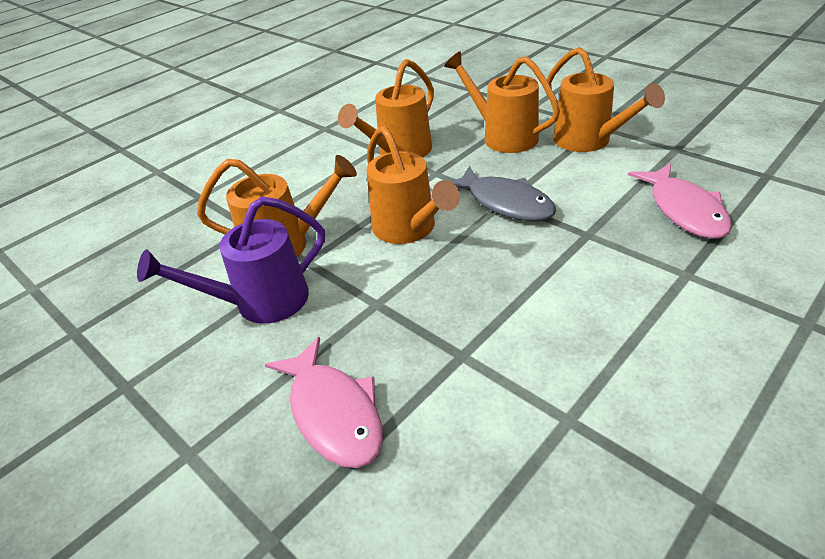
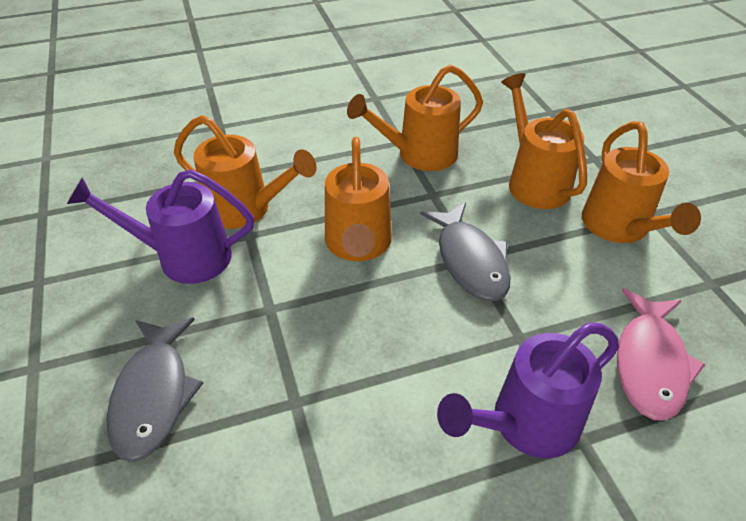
camera: 25 degrees right, 5 degrees up
(333, 413) = (154, 395): pink fish -> grey fish
(642, 283) = (525, 424): none -> purple watering can

